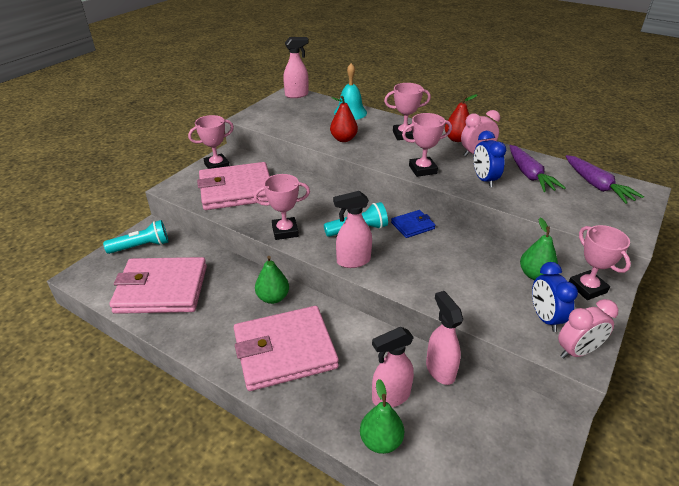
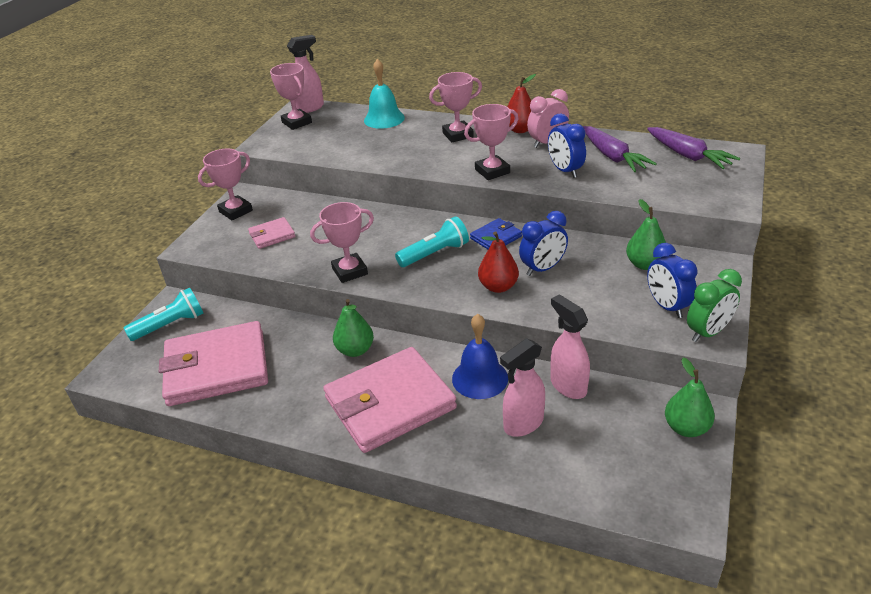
camera: 10 degrees left, 0 degrees up
(236, 190) = (272, 235): pink wallet -> pink wallet, size x0.46
(343, 139) = (387, 152): red pear -> red pear (498, 287)
(353, 261) = (441, 289): pink spray bottle -> none
(366, 345) = (480, 378): none -> blue bell
(381, 441) = (527, 469): green pear -> green pear (686, 428)
(444, 261) = (543, 269): none -> blue clock
(577, 351) = (708, 332): pink clock -> green clock
(587, 288) = (702, 267): pink trophy -> pink trophy (297, 122)

